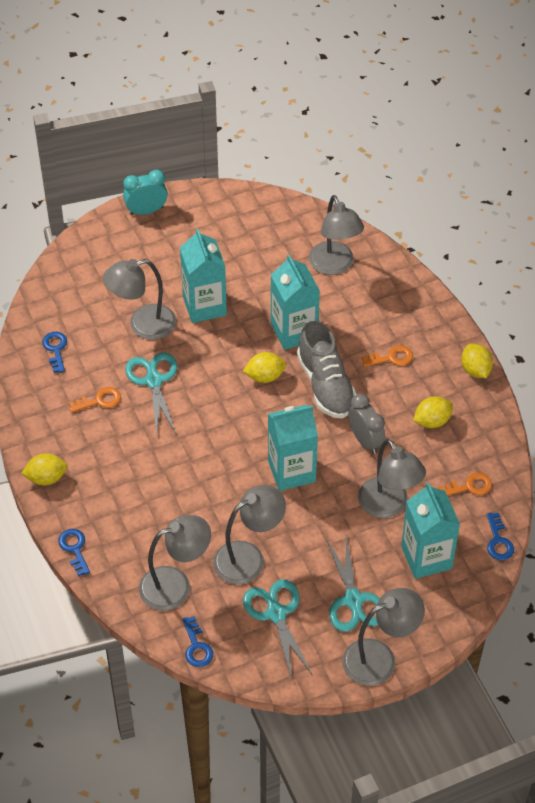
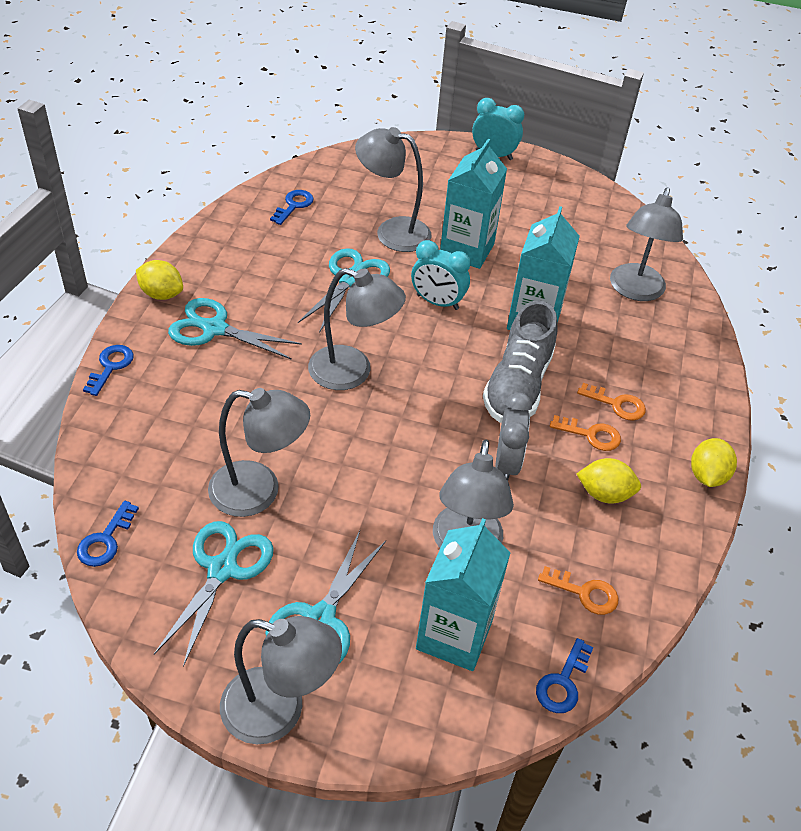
camera: 35 degrees right, 5 degrees down
(99, 400) = (283, 264): orange key -> orange key (591, 435)
(108, 477) = (215, 329): none -> turquoise scissors
(175, 585) = (158, 465): grey lamp -> grey lamp (352, 372)
(224, 359) = (437, 302): none -> turquoise clock
(265, 376) = (462, 339): yellow lemon -> none
(291, 471) = (396, 440): turquoise carton -> none

